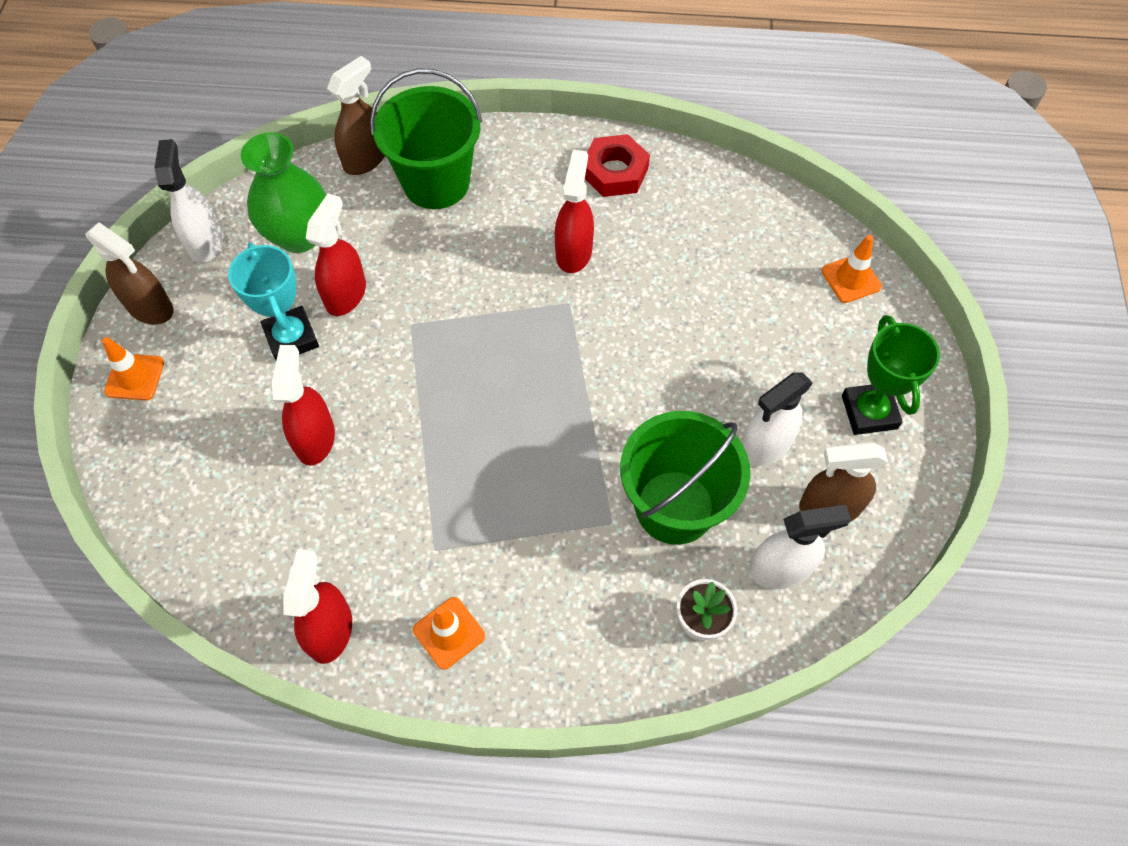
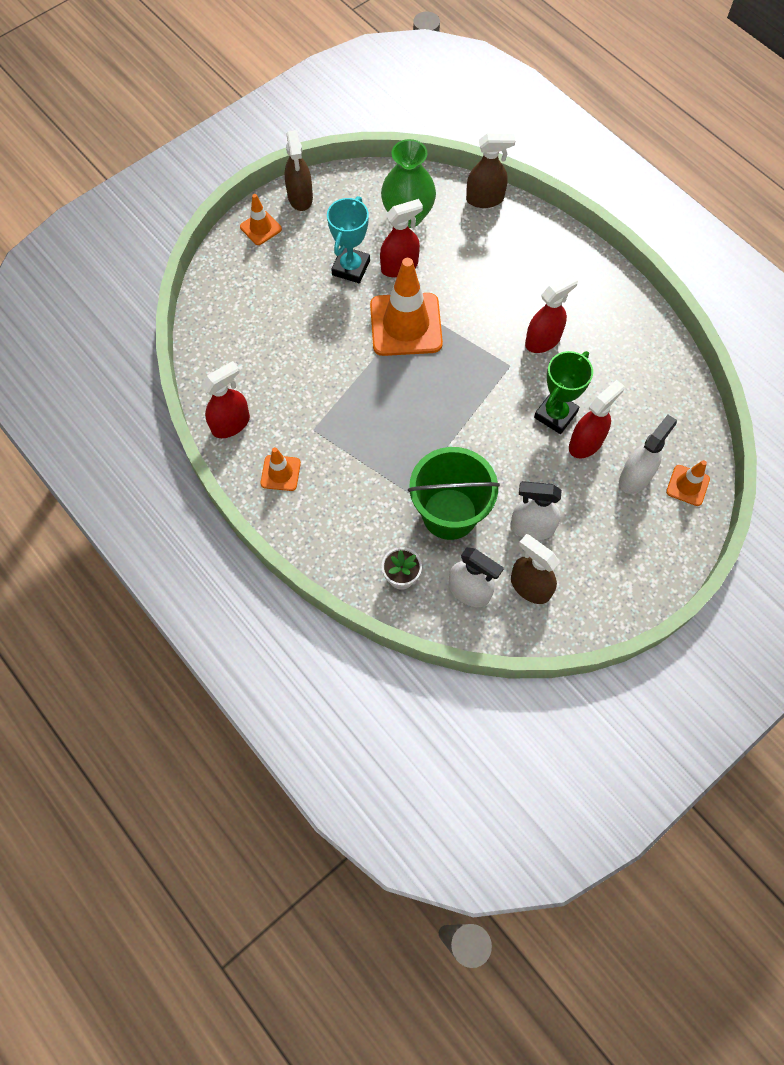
camera: 45 degrees right, 5 degrees up
(205, 242) = (358, 183): white spray bottle -> white spray bottle (635, 477)
(315, 438) = (312, 328): red spray bottle -> red spray bottle (586, 443)
(417, 349) = (406, 325): none -> orange traffic cone
(436, 182) = (509, 242): green bucket -> none
(615, 171) = (617, 314): red nut -> none
(869, 412) = (610, 561): green trophy -> green trophy (555, 415)

